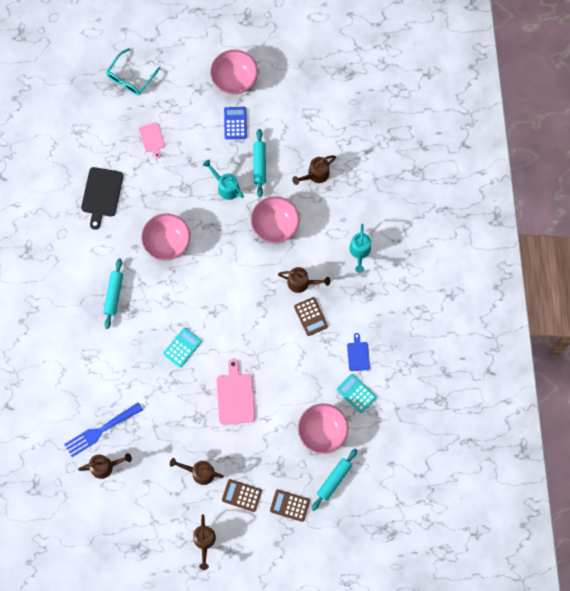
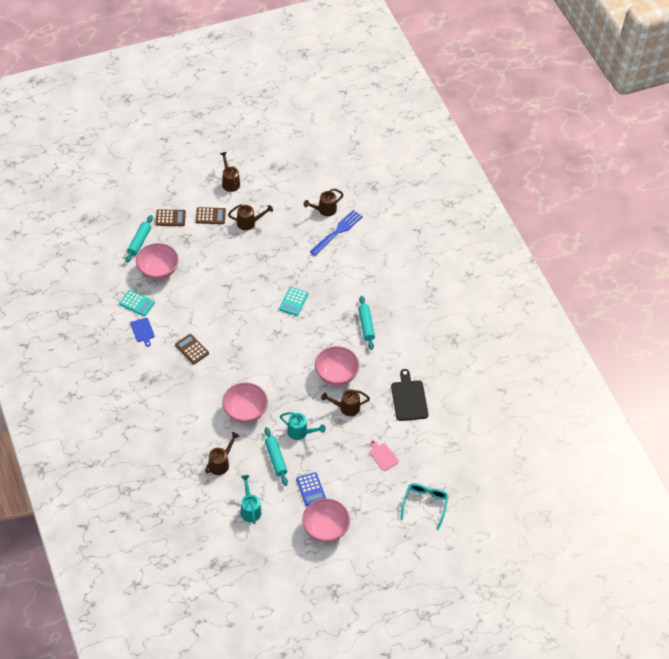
camera: 160 degrees right, 20 degrees down
(235, 396) = (237, 278): pink cutting board -> none
(302, 283) = (207, 373): brown watering can -> brown watering can (346, 407)
(359, 252) = (162, 409): turquoise watering can -> turquoise watering can (250, 509)

